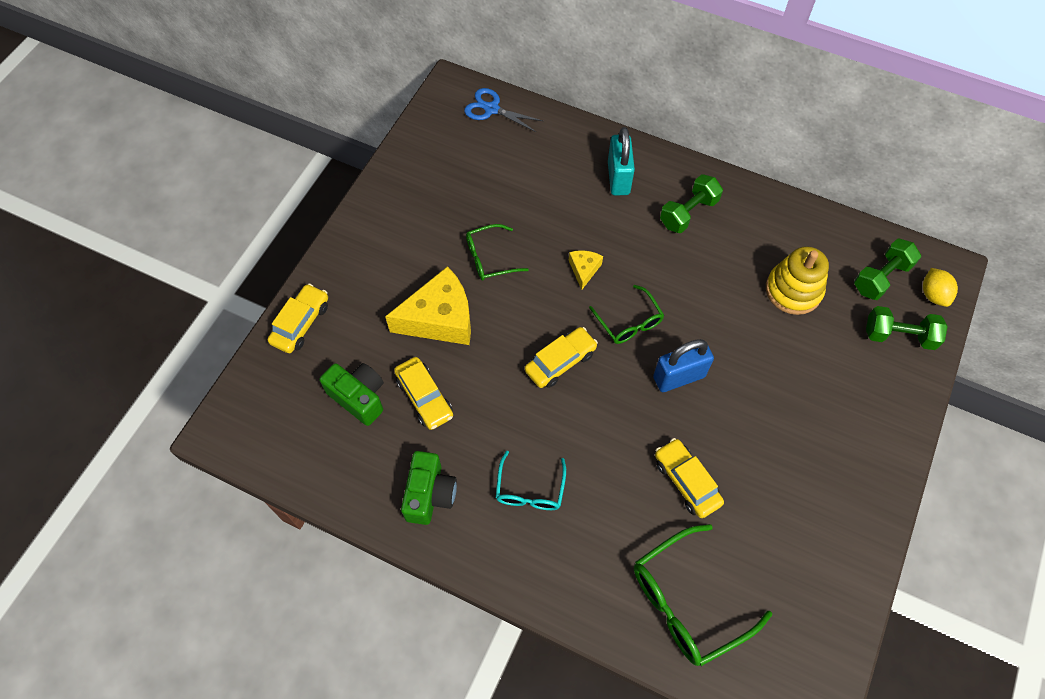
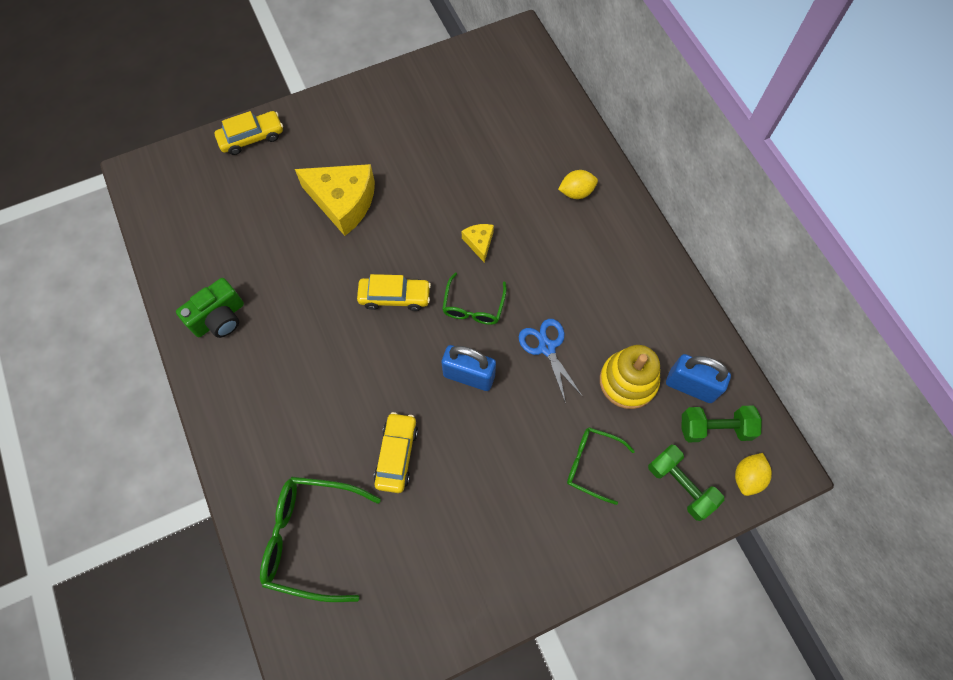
camera: 40 degrees right, 5 degrees up
(359, 397) = (239, 216): green camera -> none
(424, 397) = (280, 249): yellow car -> none
(489, 258) = (419, 184): green glasses -> green glasses (591, 464)
(491, 109) = (531, 73): blue scissors -> blue scissors (547, 347)
(530, 490) = (285, 369): turquoise glasses -> none
(584, 270) = (479, 243): yellow cheese -> yellow cheese turned 60 degrees counterclockwise
(618, 178) = (576, 192): turquoise padlock -> yellow lemon
(688, 213) = (604, 258): green dumbbell -> none
(837, 260) = (690, 386): none -> blue padlock

